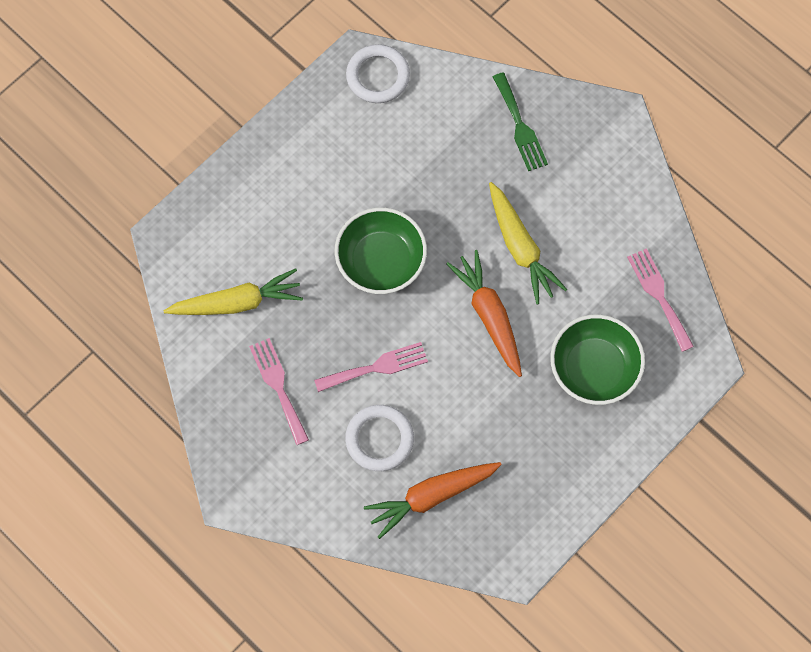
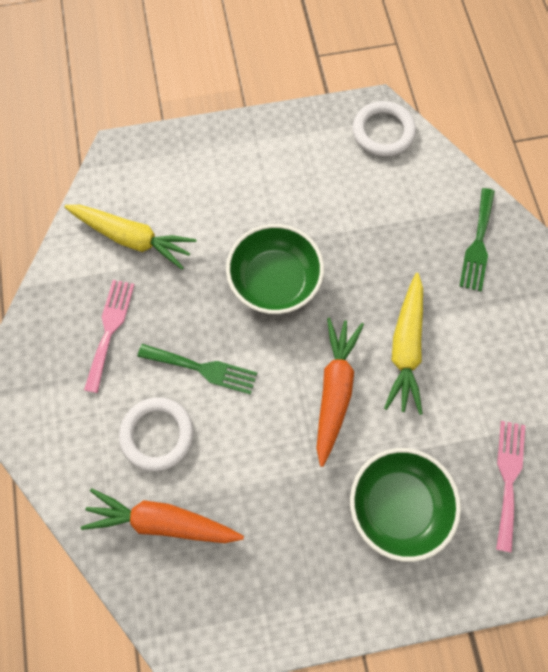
camera: 35 degrees right, 0 degrees up
(376, 367) = (203, 369): pink fork -> green fork

